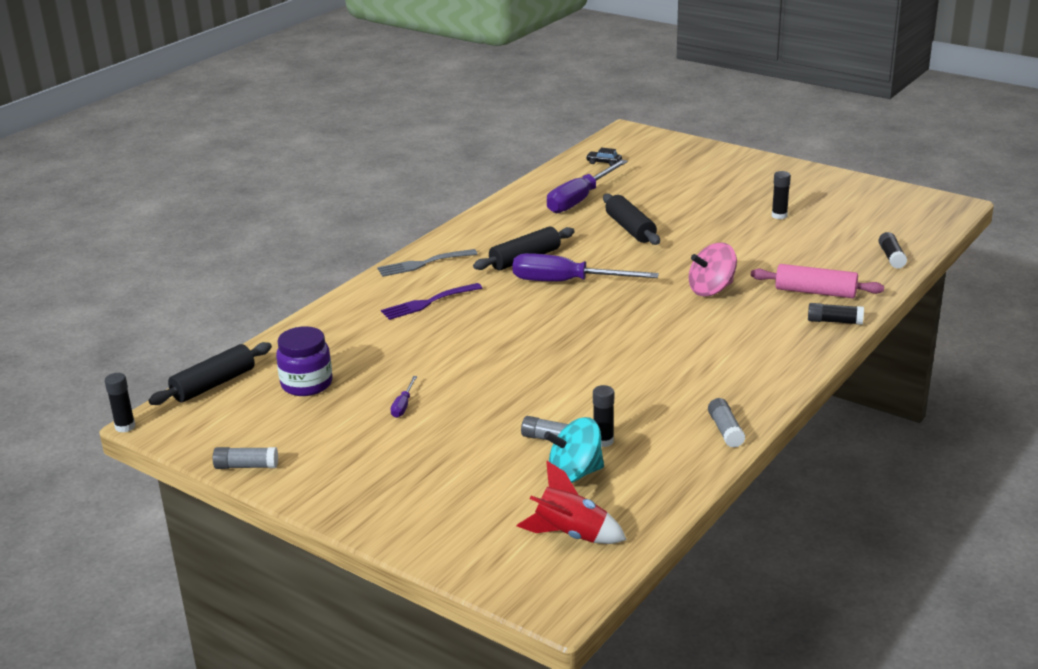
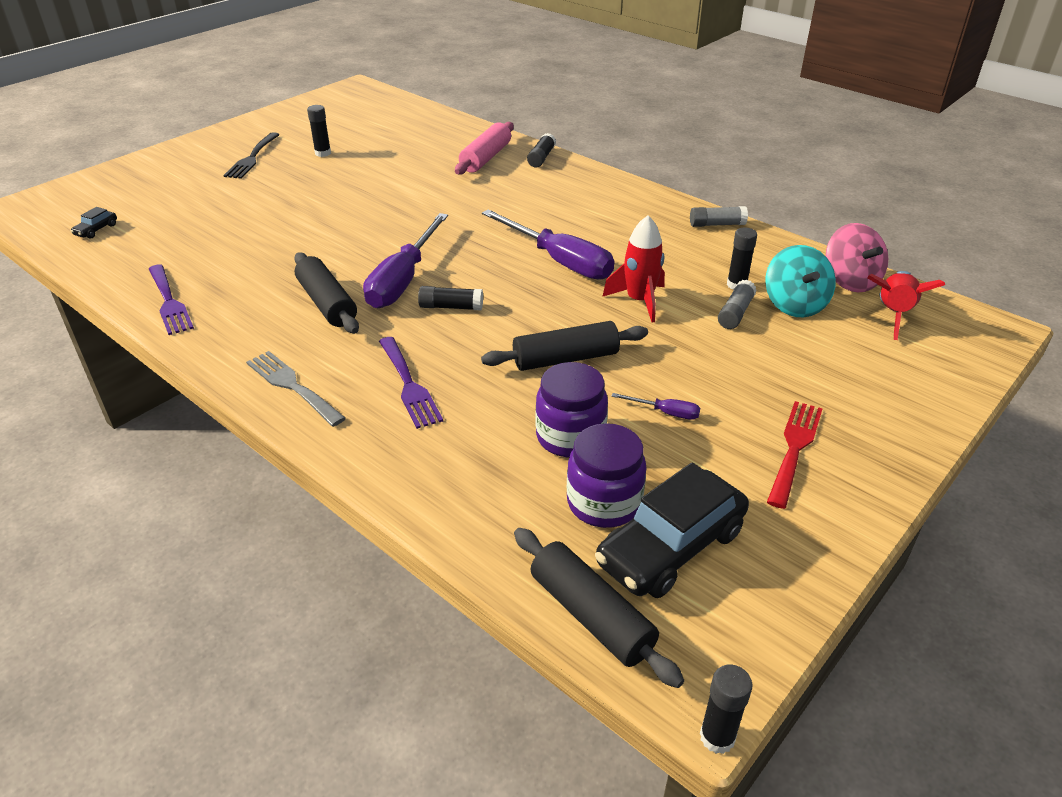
camera: 85 degrees left, 10 degrees up
(246, 466) = (815, 560): grey glue stick -> none
(264, 410) = (671, 547): none -> black car
(362, 463) = (794, 448): none -> red fork
(373, 367) = (570, 437): none -> purple jar
(423, 264) = (292, 386): grey fork -> grey fork turned 150 degrees clockwise
(514, 207) = (169, 302): none -> purple fork
(560, 389) = (639, 301): none -> red rocket
(580, 199) = (189, 254): purple screwdriver -> purple screwdriver (559, 261)
(630, 229) = (294, 230): black rolling pin -> black rolling pin (565, 359)
(711, 289) = (459, 202): pink spinning top -> pink spinning top (850, 281)
(752, 189) = (252, 158): none -> black fork
(891, 257) = (437, 121): black glue stick -> black glue stick (451, 307)

